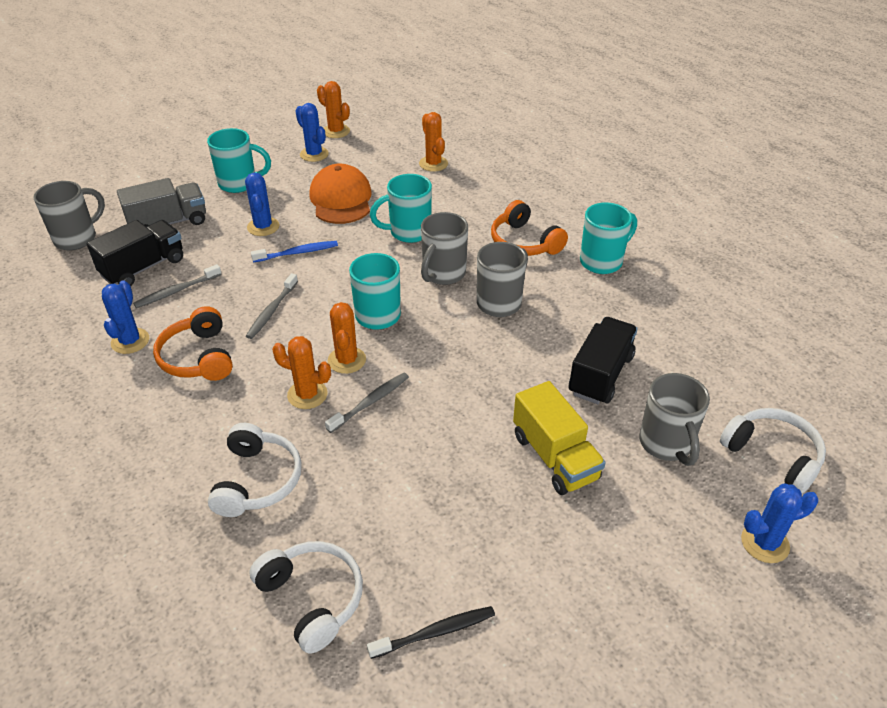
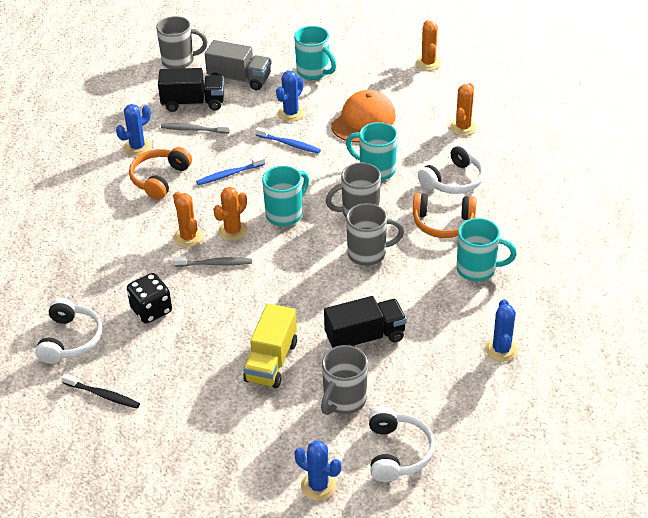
camera: 45 degrees right, 0 degrees up
(257, 480) = (112, 266): white headphones -> white headphones (453, 180)
(271, 311) = (229, 174): grey toothbrush -> blue toothbrush
(314, 154) = (389, 74): blue cactus -> blue cactus (501, 349)
(365, 495) = (151, 310): none -> black dice
(524, 242) = (443, 223): orange headphones -> orange headphones turned 90 degrees counterclockwise

